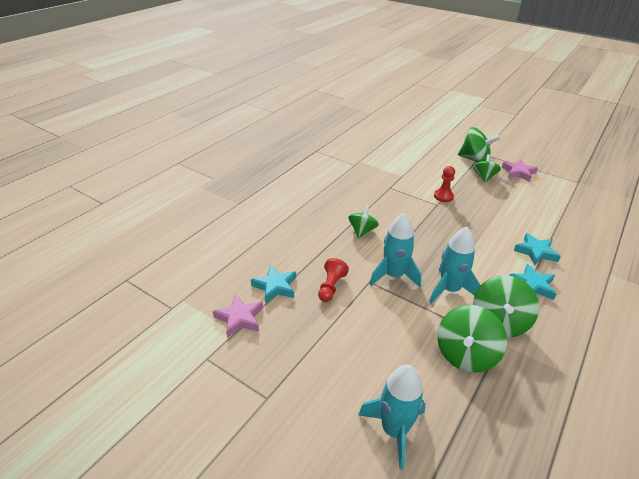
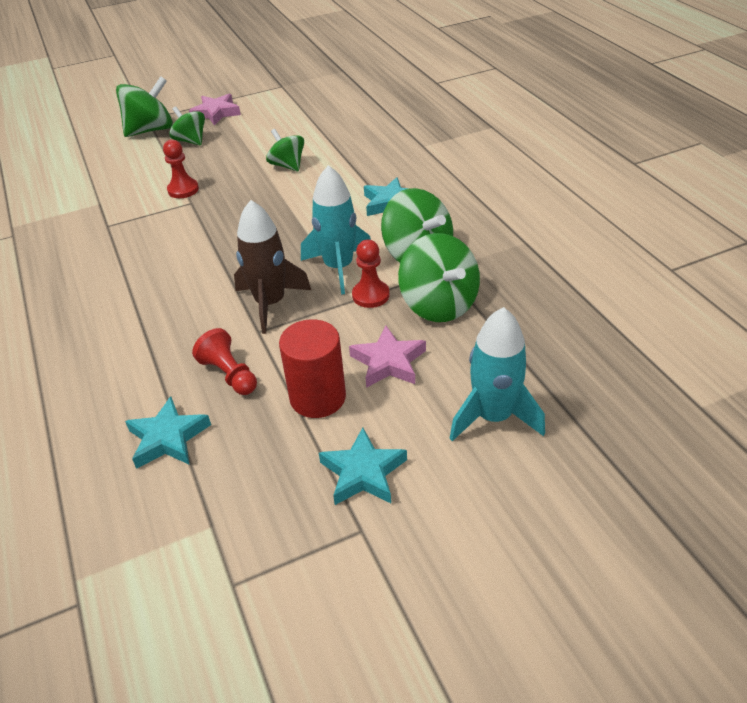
camera: 55 degrees left, 5 degrees up
(239, 318) = (190, 509): pink star -> pink star (388, 362)
(343, 332) = (318, 397): none -> red cylinder
(362, 231) = (159, 294): green spinning top -> green spinning top (287, 165)
(393, 275) = (270, 303): turquoise rocket -> brown rocket
(441, 316) = (370, 295): none -> red pawn
(536, 252) = (348, 173): turquoise star -> turquoise star (363, 473)

